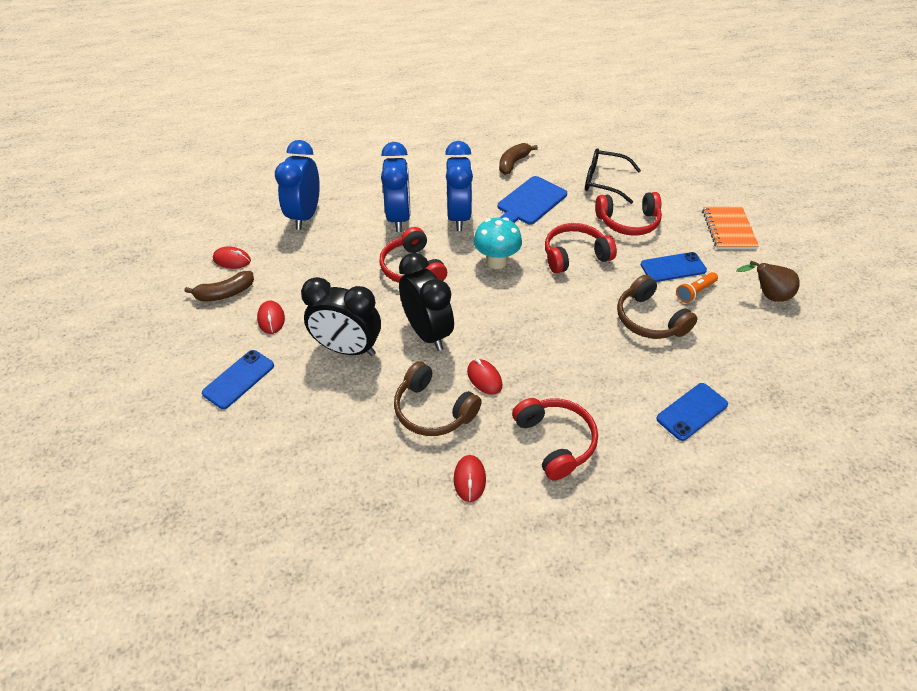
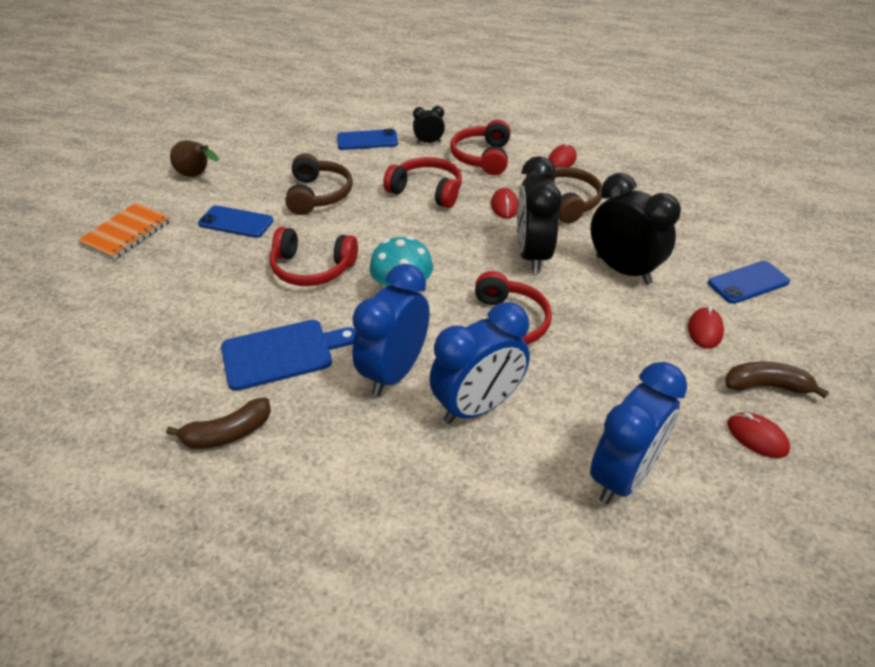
camera: 150 degrees left, 5 degrees down
(399, 218) = (477, 406): blue clock -> blue clock turned 150 degrees counterclockwise
(604, 182) = (155, 343): black glasses -> none
(628, 222) = (207, 280): red headphones -> red headphones (427, 191)
(630, 440) = (428, 142): none -> black clock
(695, 292) = (249, 198): orange flashlight -> none

